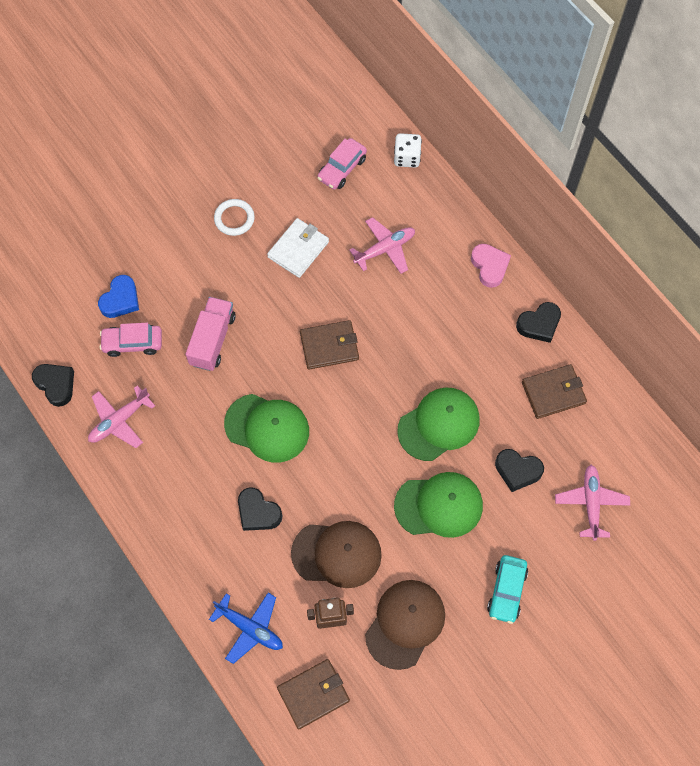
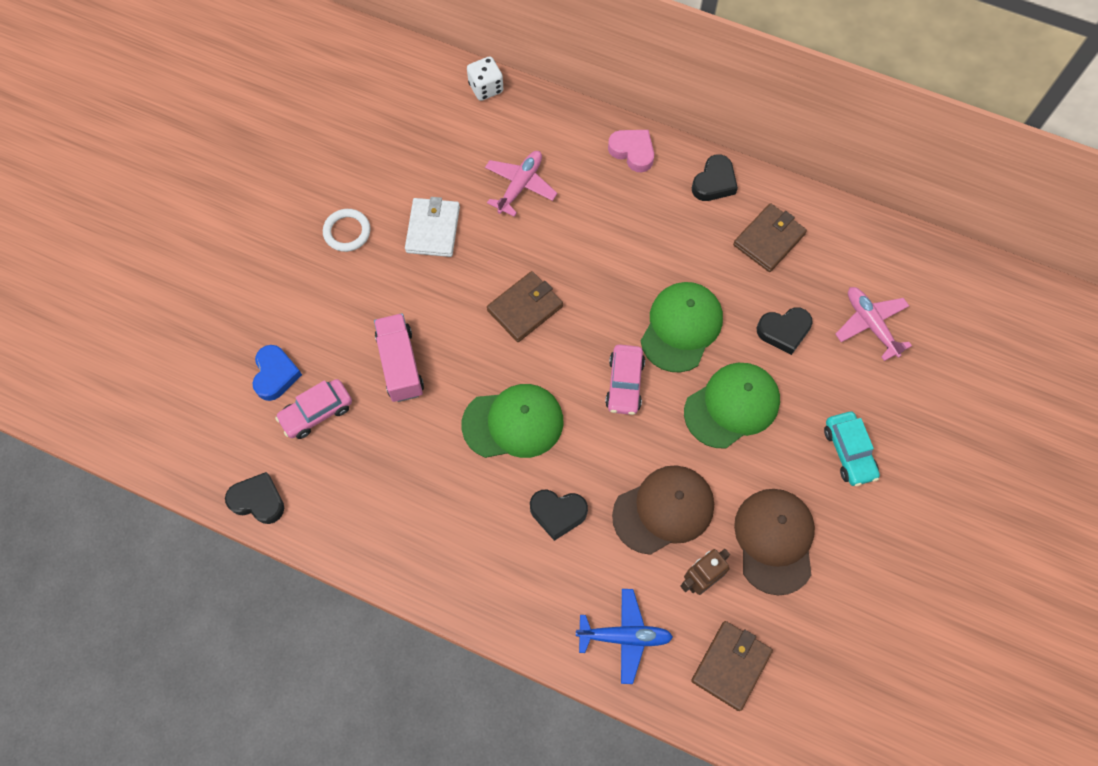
camera: 30 degrees left, 0 degrees up
(119, 421) = (352, 500): pink plane -> none
(342, 169) = (427, 129): pink car -> pink car (624, 384)

